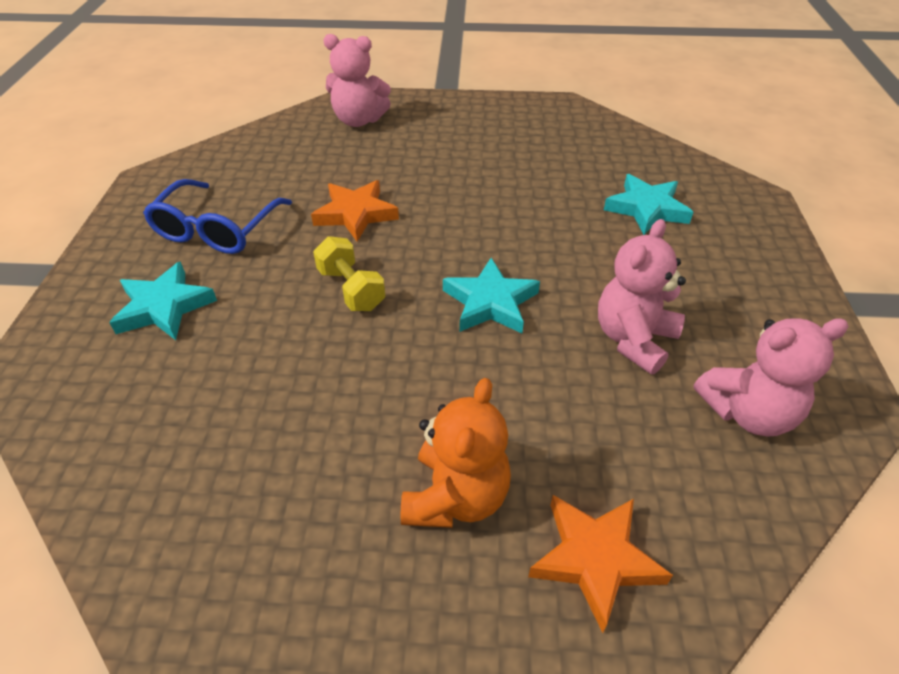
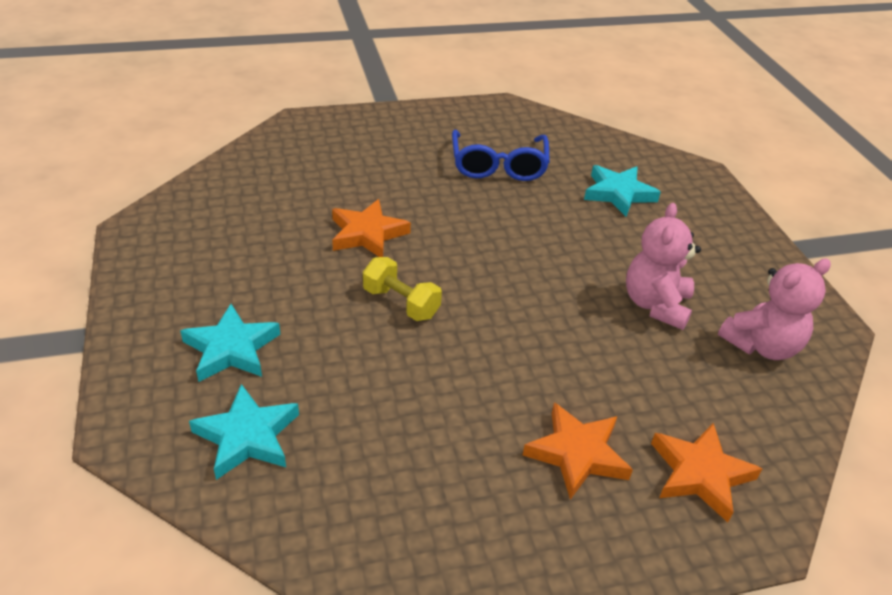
camera: 20 degrees left, 5 degrees down
(217, 229) = (239, 268): blue glasses -> blue glasses (498, 166)
(358, 120) = (320, 142): pink teddy bear -> none
(455, 497) = (577, 454): orange teddy bear -> orange star
(490, 302) = (528, 294): turquoise star -> turquoise star (247, 436)

